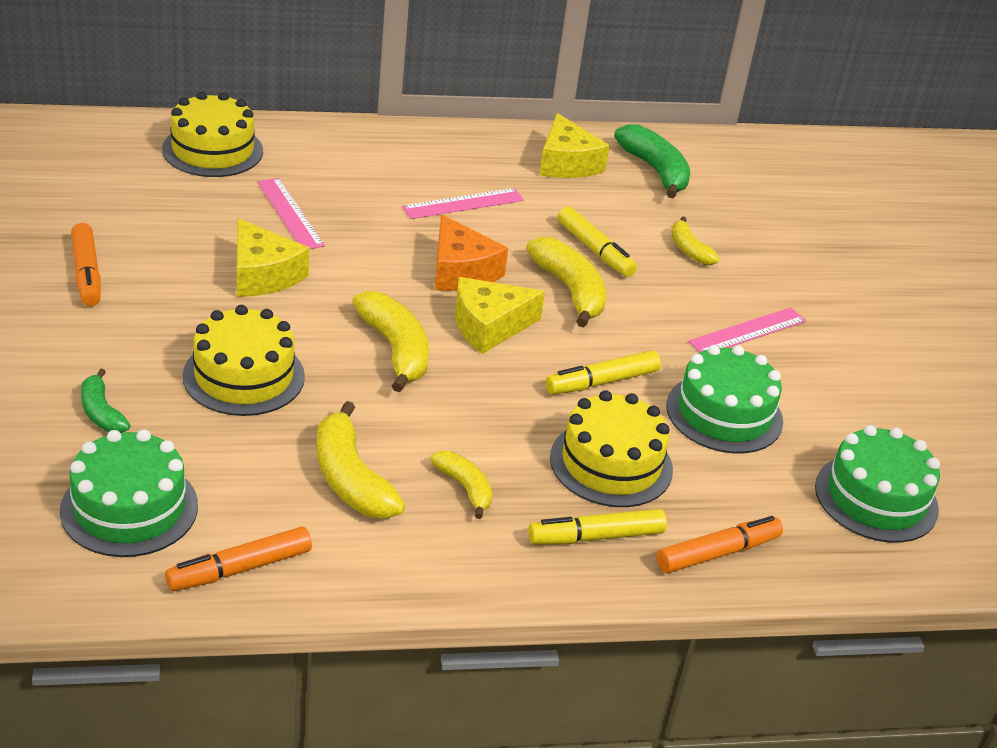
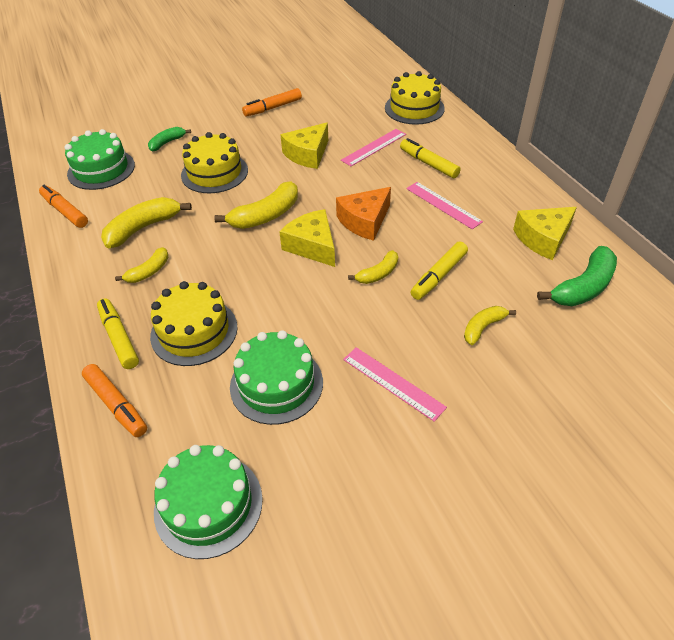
camera: 80 degrees right, 10 degrees up
(570, 290) = (378, 274): yellow banana -> yellow banana, size x0.59
(602, 382) = (281, 310): yellow marker -> yellow marker (428, 164)

